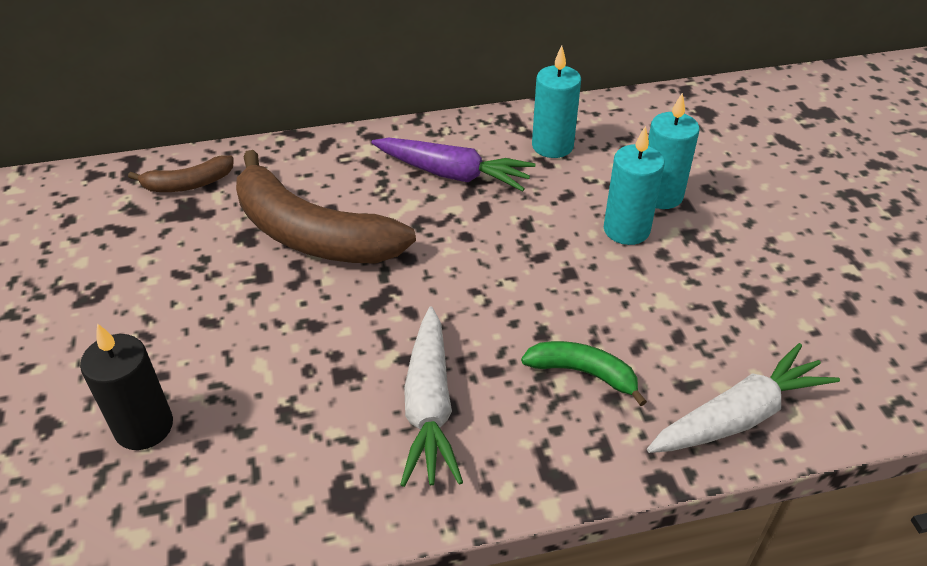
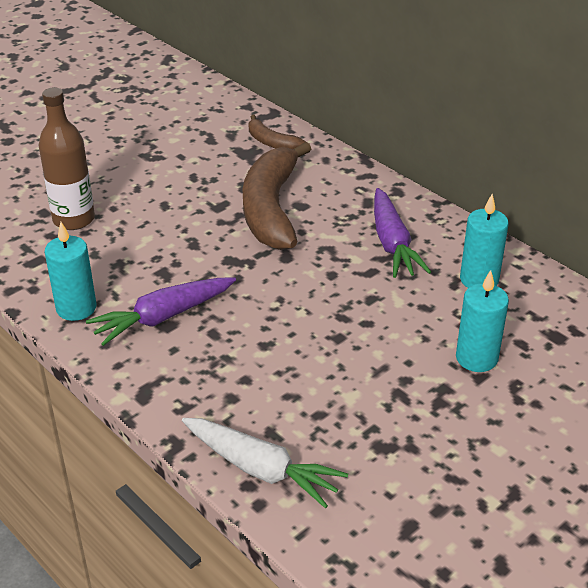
camera: 60 degrees right, 5 degrees down
(144, 427) = (74, 219): black candle -> brown bottle
(429, 406) = (163, 317): white carrot -> purple carrot
(583, 373) = (243, 376): green banana -> none
(626, 230) = (414, 352): turquoise candle -> turquoise candle (76, 308)

